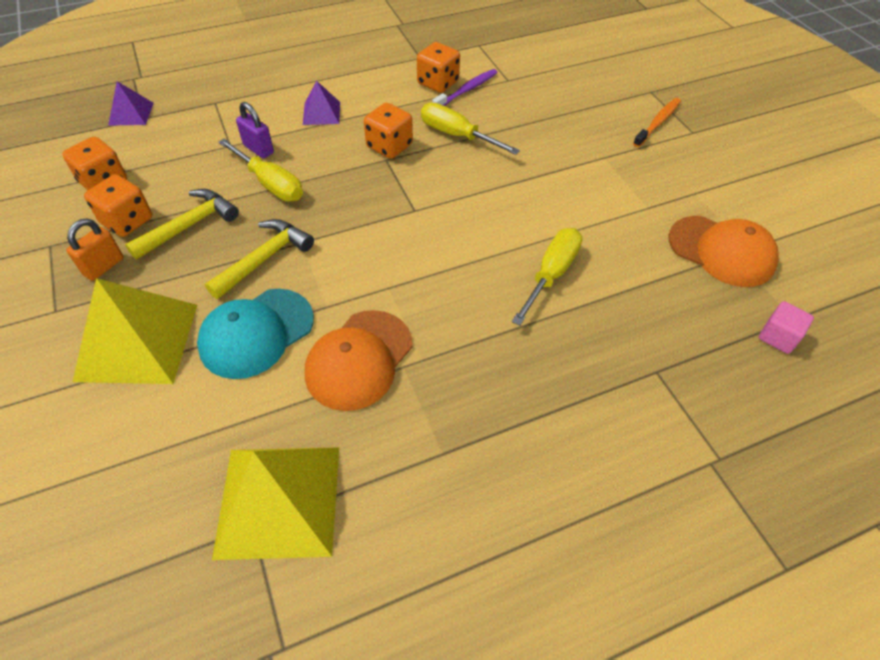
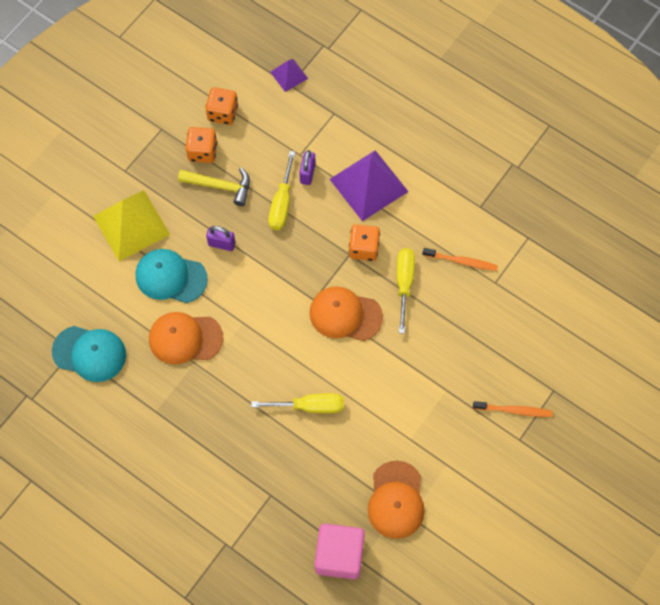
camera: 60 degrees right, 15 degrees up
(104, 266) = (165, 168): orange padlock -> none
(264, 259) = (222, 244): yellow hammer -> purple padlock
(279, 500) = (89, 353): yellow pyramid -> turquoise cap
(321, 113) = (368, 185): purple pyramid -> purple pyramid, size x1.98
(438, 83) = (456, 237): orange dice -> none
(456, 193) = (345, 315): none -> orange cap
(467, 90) = (461, 261): purple toothbrush -> orange toothbrush
(778, 337) = (339, 555): pink cube -> pink cube, size x2.02

